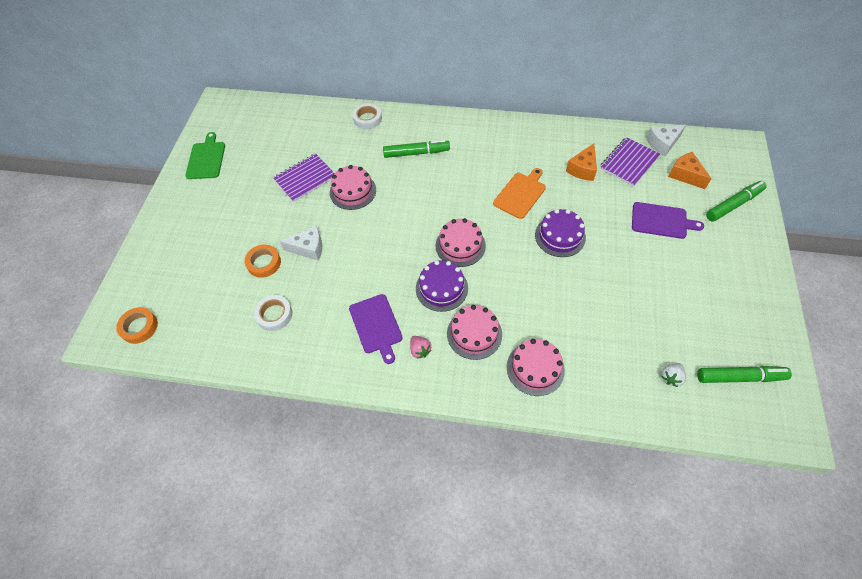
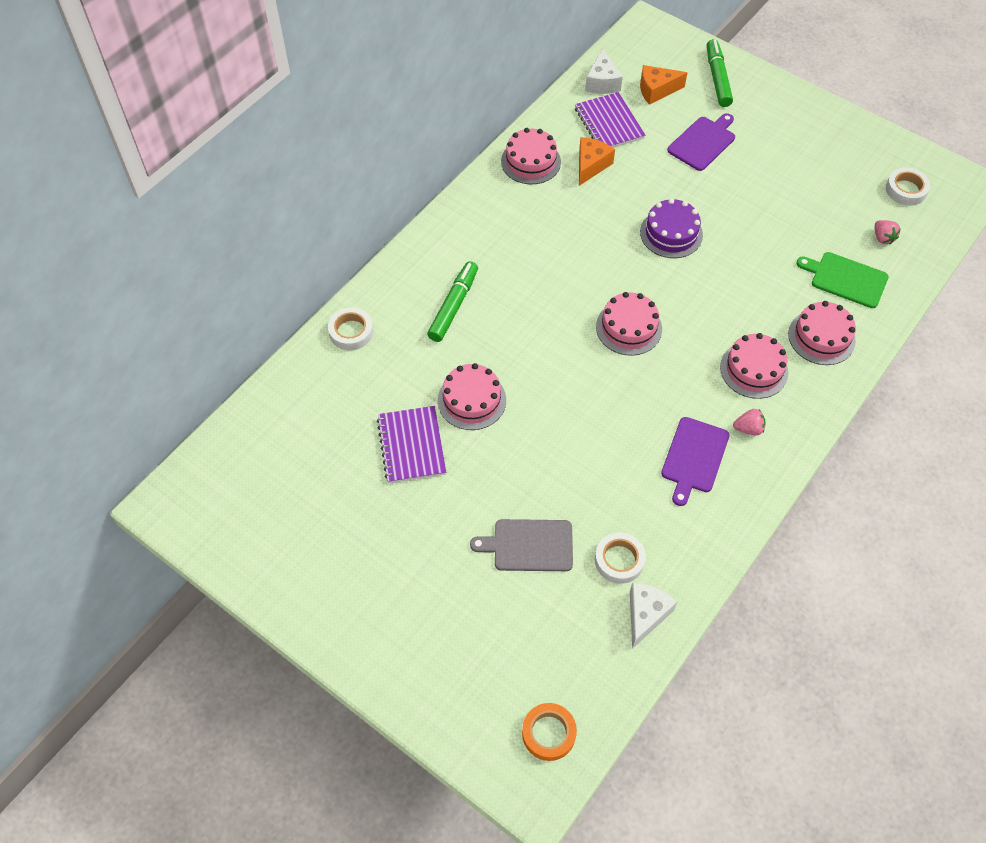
camera: 65 degrees left, 0 degrees up
(206, 159) = (281, 558): green cutting board -> green cutting board (846, 279)
(264, 263) = (529, 545): orange tape -> grey cutting board
(308, 248) = (536, 485): white cheese -> white cheese (646, 615)
(376, 326) = (694, 457): purple cutting board -> purple cutting board turned 105 degrees clockwise
(441, 288) = (678, 372): purple cake -> none
(520, 194) = (590, 237): orange cutting board -> none
(559, 138) = (531, 161): none -> pink cake
(582, 169) = (591, 165): orange cheese -> orange cheese turned 120 degrees counterclockwise
(671, 377) = (882, 238): white strawberry -> pink strawberry
(740, 377) = (906, 190): green marker -> white tape

